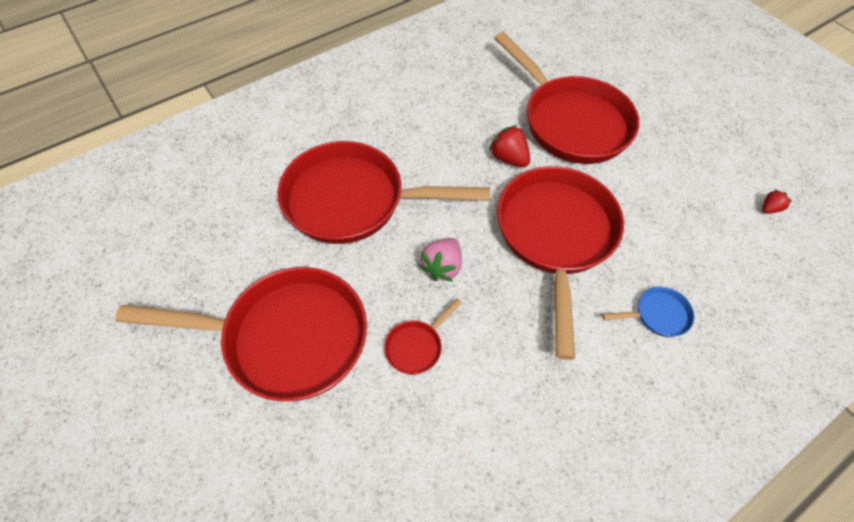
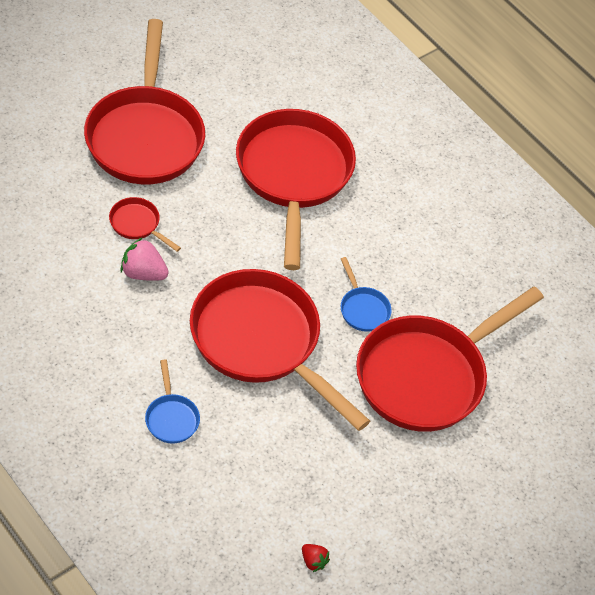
camera: 80 degrees right, 5 degrees down
(442, 267) = (220, 245): pink strawberry -> pink strawberry (143, 273)
(509, 158) = (363, 309): red strawberry -> blue pan
(555, 236) = (261, 342): red pan -> red pan turned 135 degrees counterclockwise

